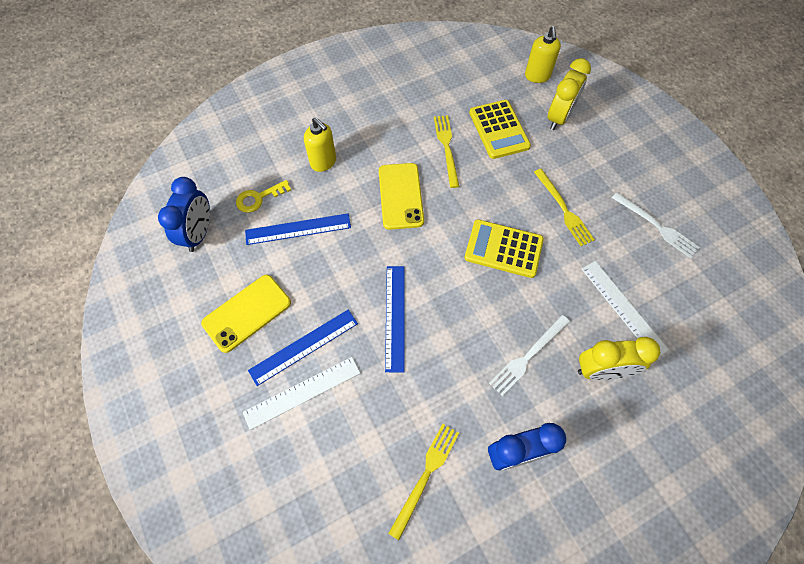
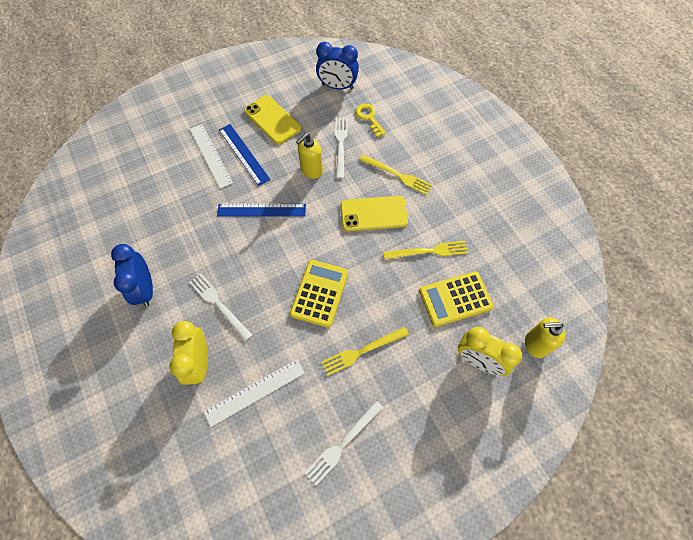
camera: 90 degrees right, 0 degrees up
(298, 229) = (341, 144): blue ruler -> white fork
(323, 162) = (406, 157): yellow soap dispenser -> yellow soap dispenser (311, 170)
(425, 475) = (141, 229): yellow fork -> yellow fork (397, 175)

